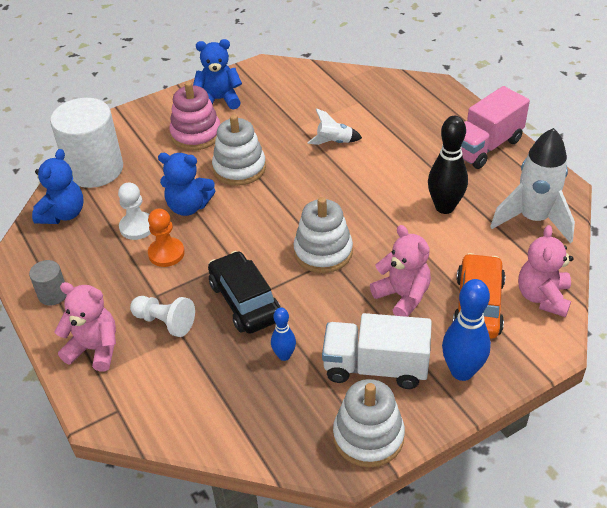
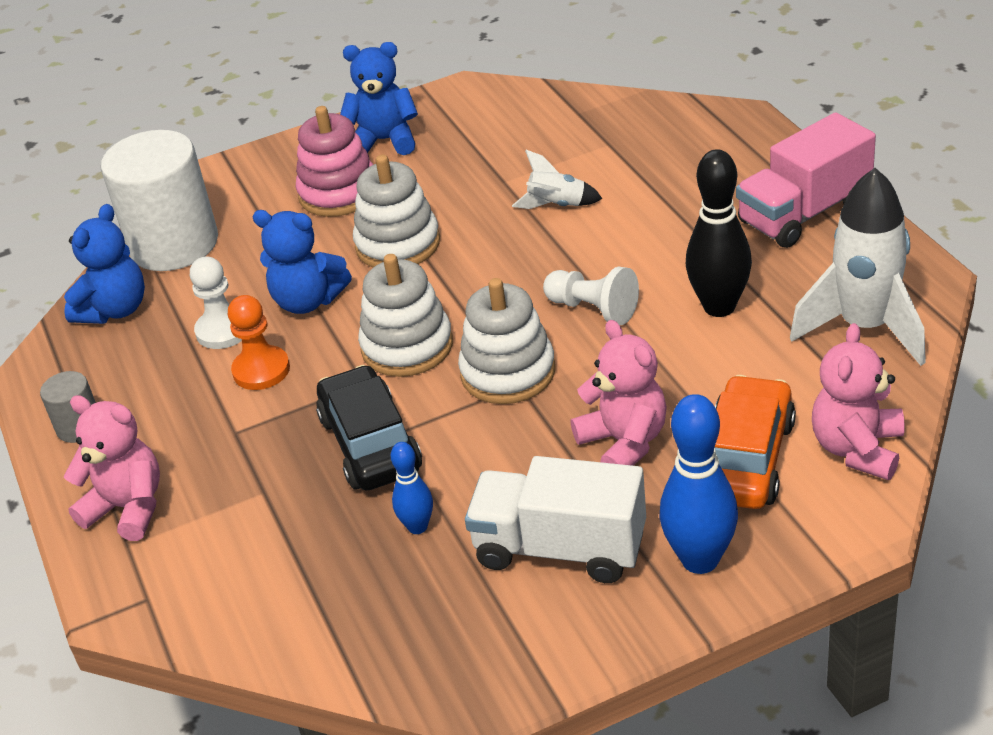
camera: 10 degrees right, 5 degrees down
(165, 322) = (241, 472): white pawn -> white pawn (593, 309)
(368, 436) = (529, 652): white stacking toy -> white stacking toy (407, 346)

